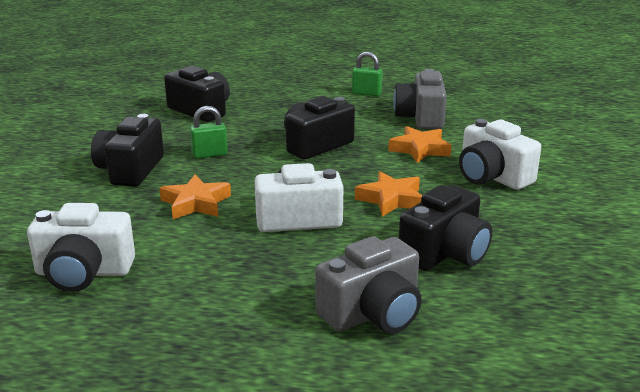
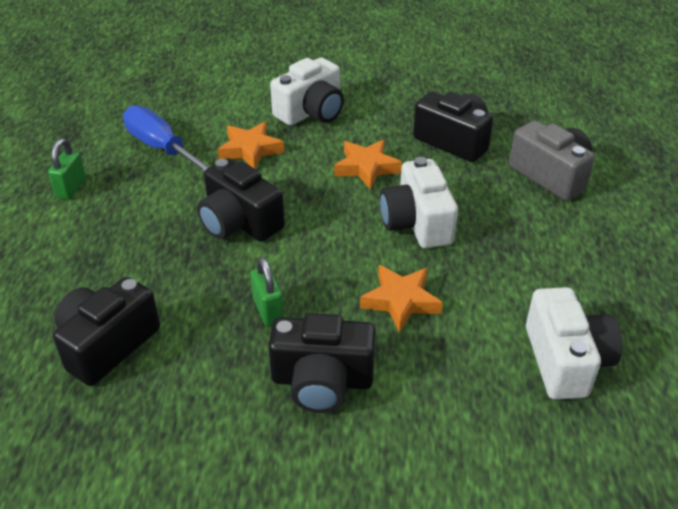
camera: 95 degrees left, 15 degrees up
(421, 117) = (161, 148): grey camera -> blue screwdriver

